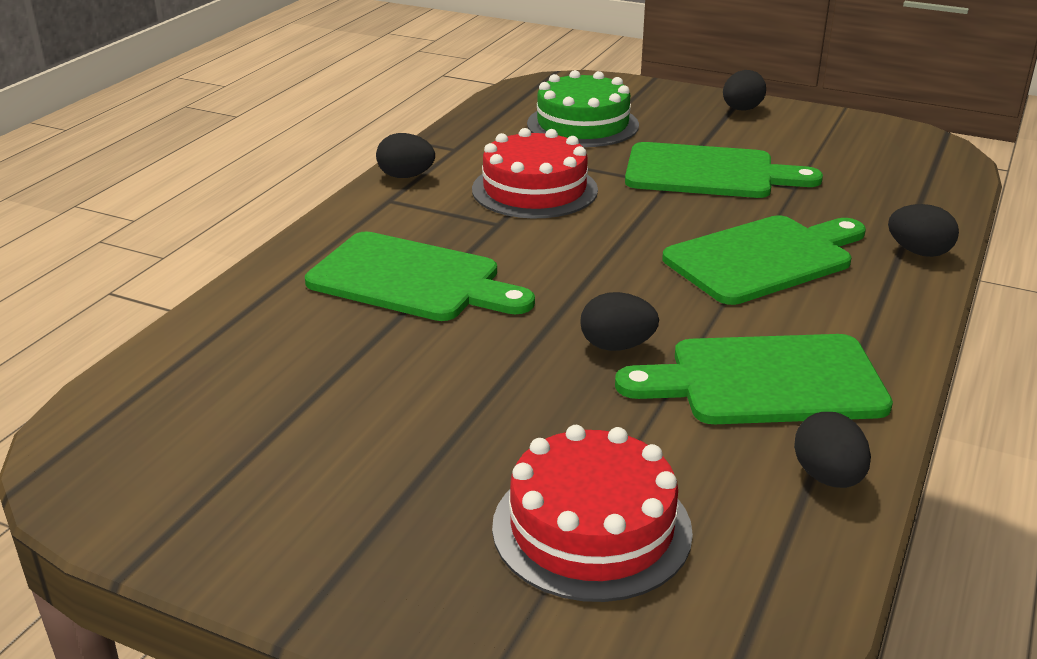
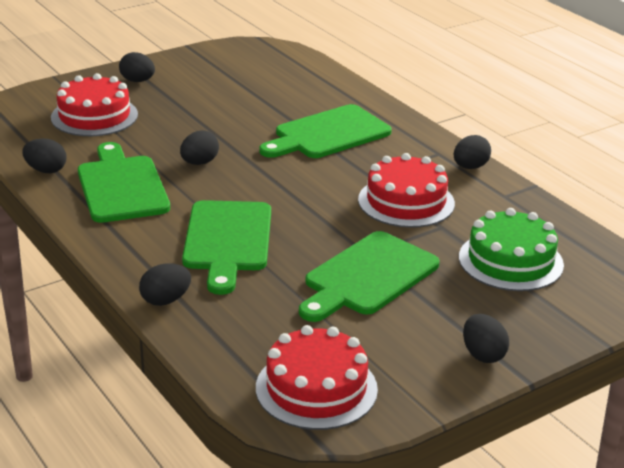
camera: 120 degrees right, 0 degrees up
(381, 553) = (137, 81): none -> black egg
(766, 381) = (121, 186): green cutting board -> green cutting board turned 45 degrees counterclockwise
(895, 152) = (316, 388): none -> red cake

